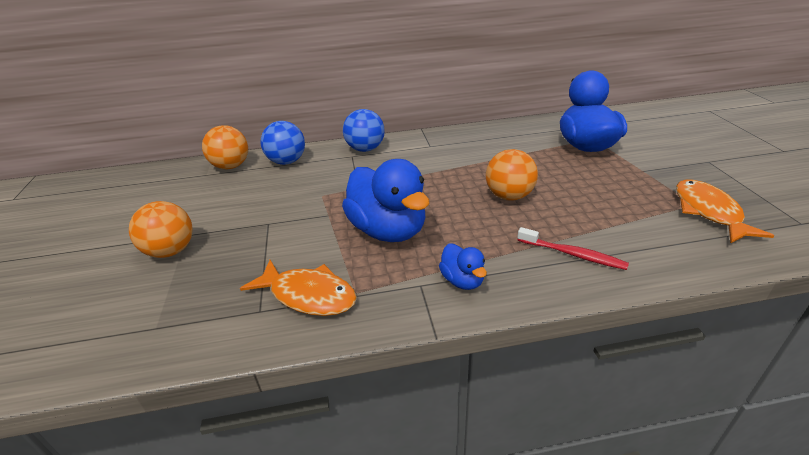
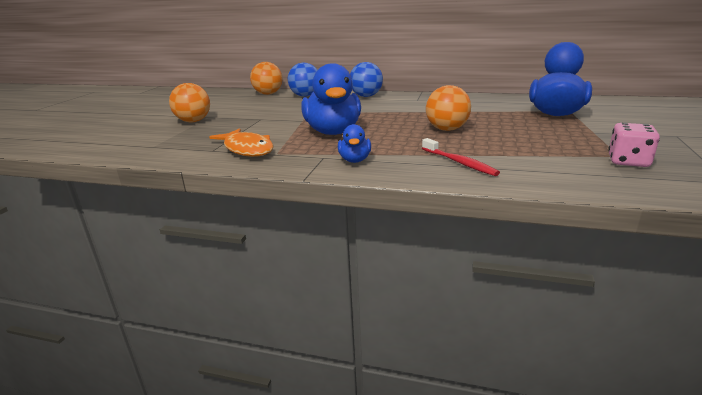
camera: 25 degrees right, 10 degrees down
(708, 212) = (628, 161): orange fish -> pink dice

